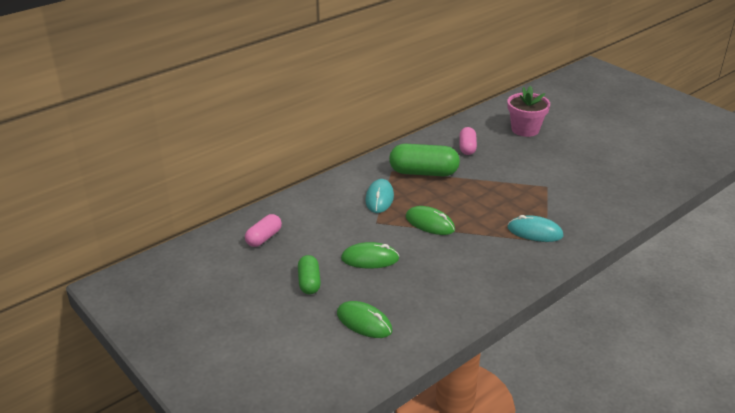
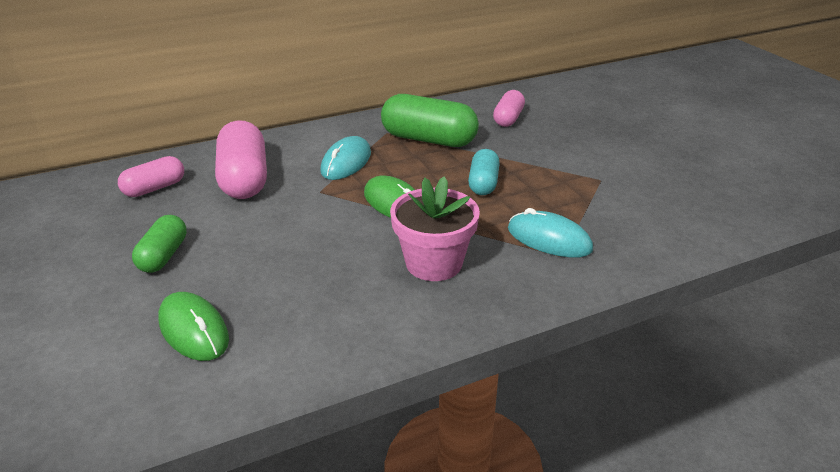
camera: 15 degrees right, 0 degrees up
(319, 221) = (244, 179): none -> pink capsule
(370, 259) = (274, 238): green mouse -> none
(477, 200) = (483, 183): none -> turquoise capsule
(525, 129) = (603, 107): pink flower pot -> pink flower pot (434, 263)

